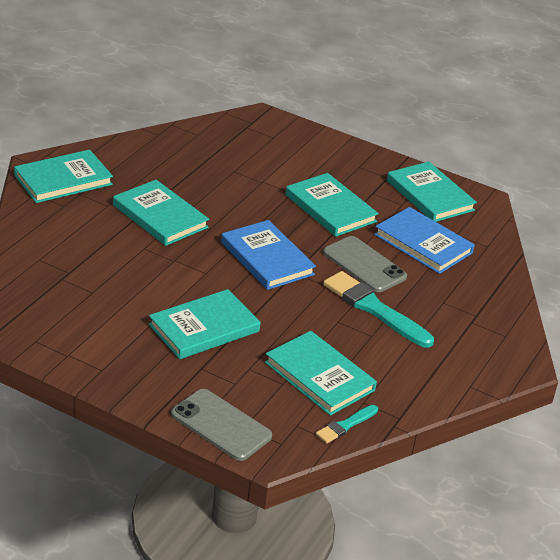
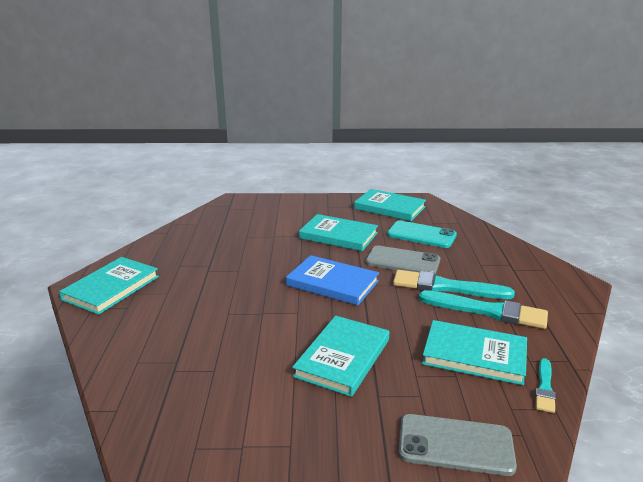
camera: 25 degrees left, 10 degrees down
(160, 216) = (219, 285): turquoise book -> none
(384, 347) = (487, 311): none -> turquoise brush
(423, 244) = (421, 235): blue book -> turquoise phone

